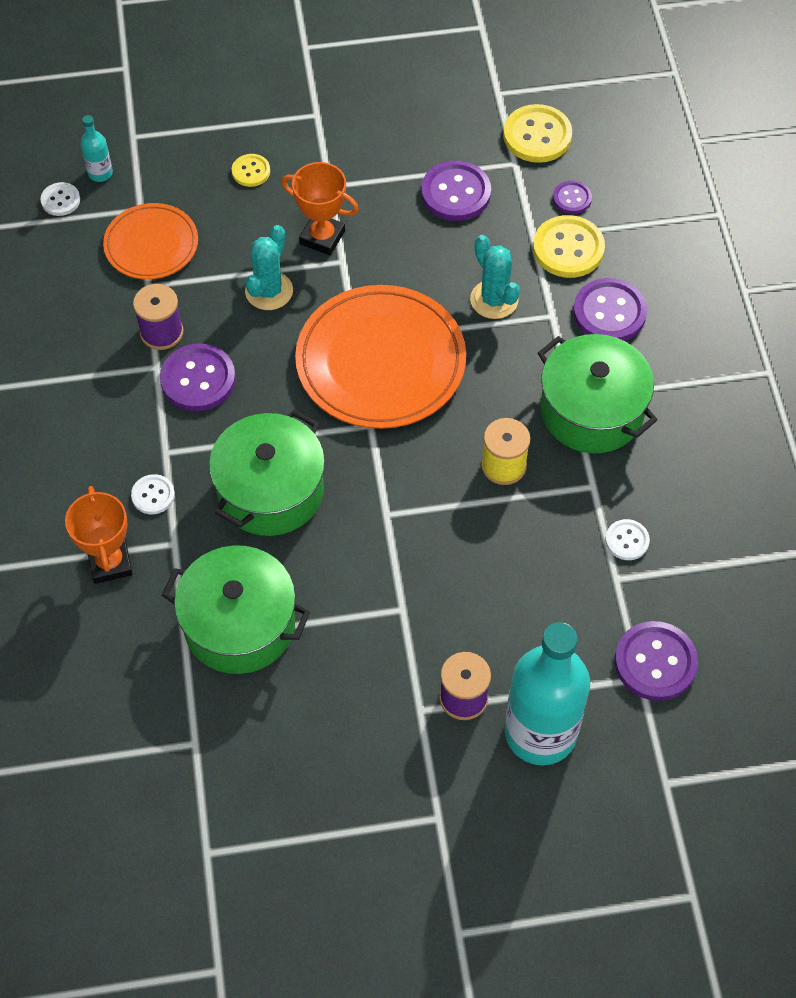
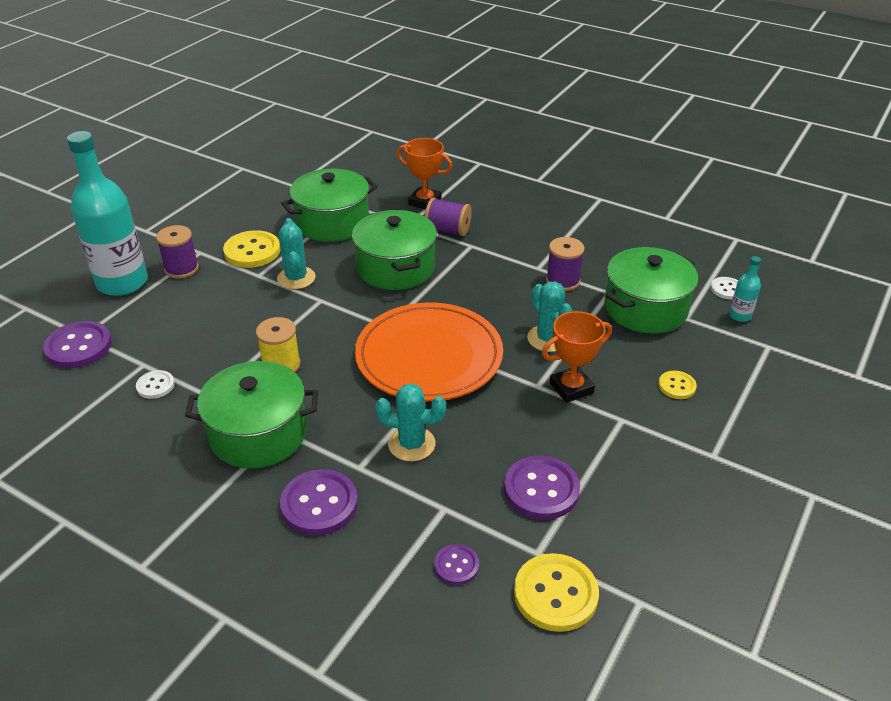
camera: 130 degrees right, 20 degrees down
(151, 245) = (645, 308): orange plate -> green pot
(153, 495) = (447, 230): white button -> purple spool
(198, 379) = (509, 278): purple button -> none
(373, 568) = (296, 278): none -> turquoise cactus
(568, 248) = (407, 523): yellow button -> yellow button (252, 251)

